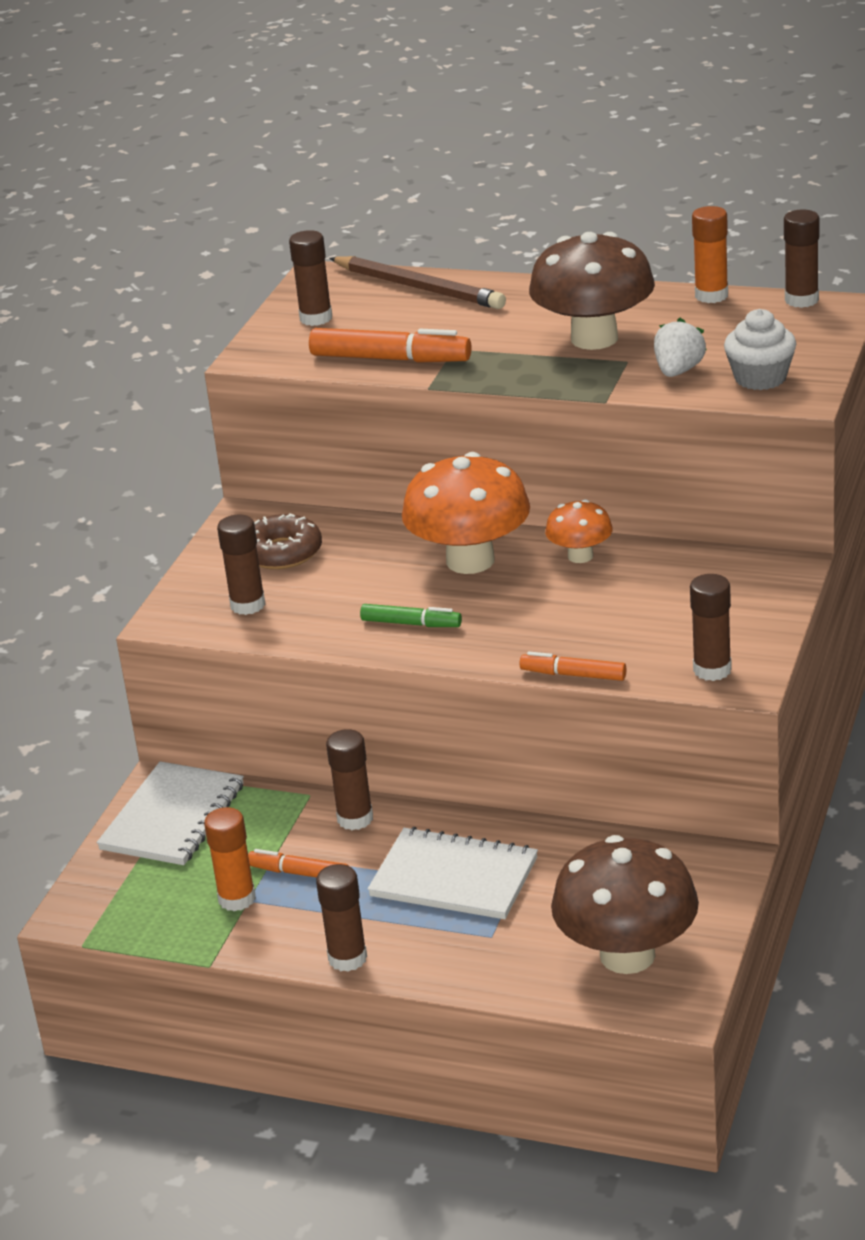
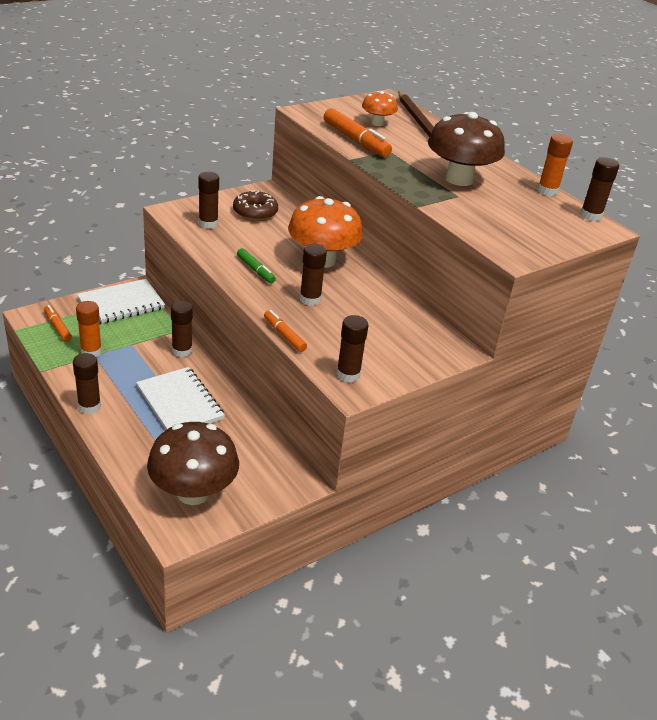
camera: 30 degrees right, 5 degrees up
(299, 873) = (128, 358): orange marker -> orange marker (58, 327)
(316, 318) = (355, 111): brown glue stick -> brown glue stick (310, 299)
(580, 556) = (371, 287): orange mushroom -> orange mushroom (377, 123)
(678, 371) = (474, 213): white strawberry -> none
(760, 378) = (509, 237): white cupcake -> none

